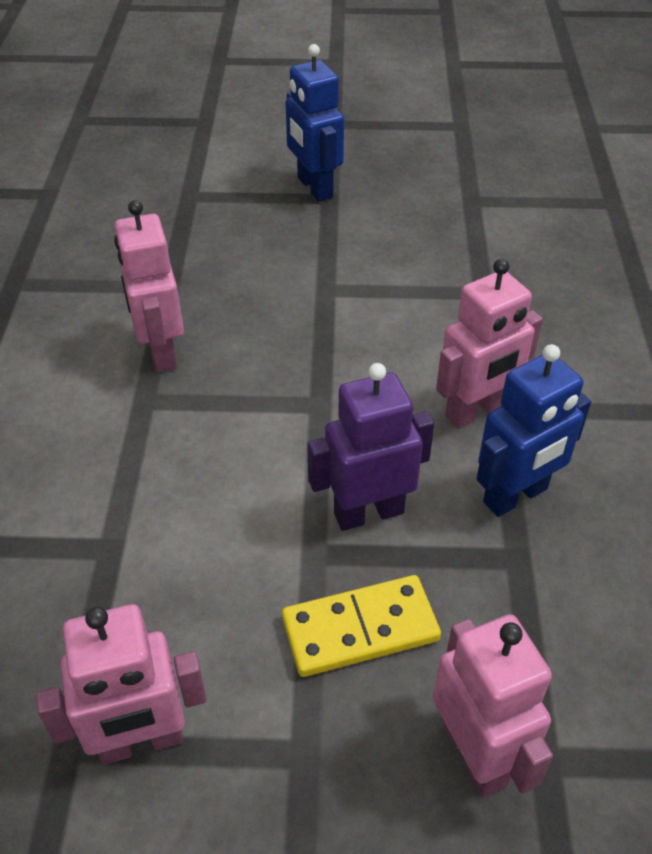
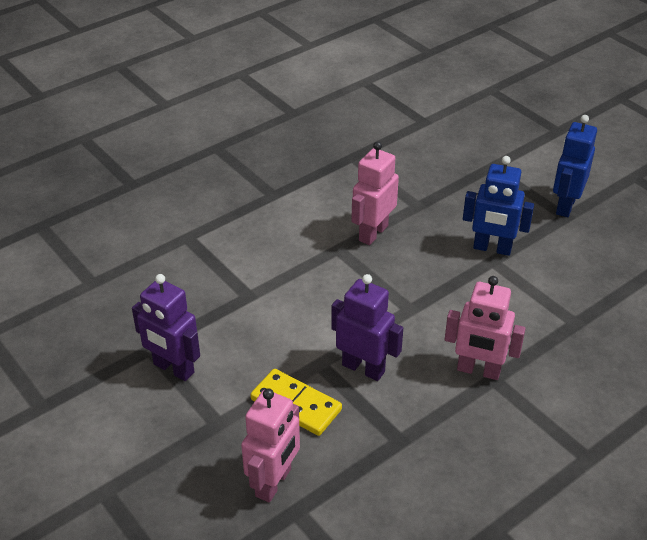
camera: 50 degrees right, 5 degrees down
(141, 742) = (173, 369): pink robot -> purple robot
(516, 496) = (439, 418): blue robot -> blue robot (492, 248)

